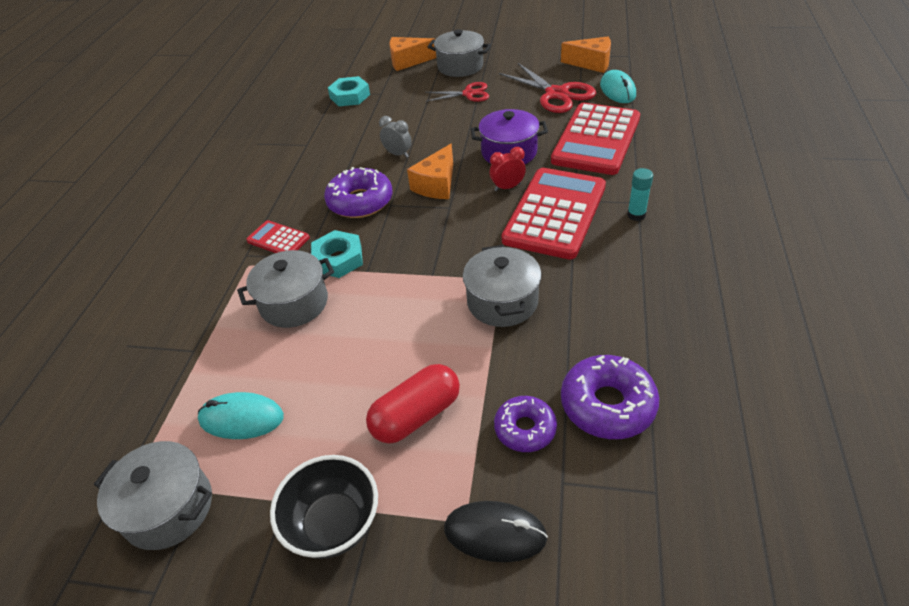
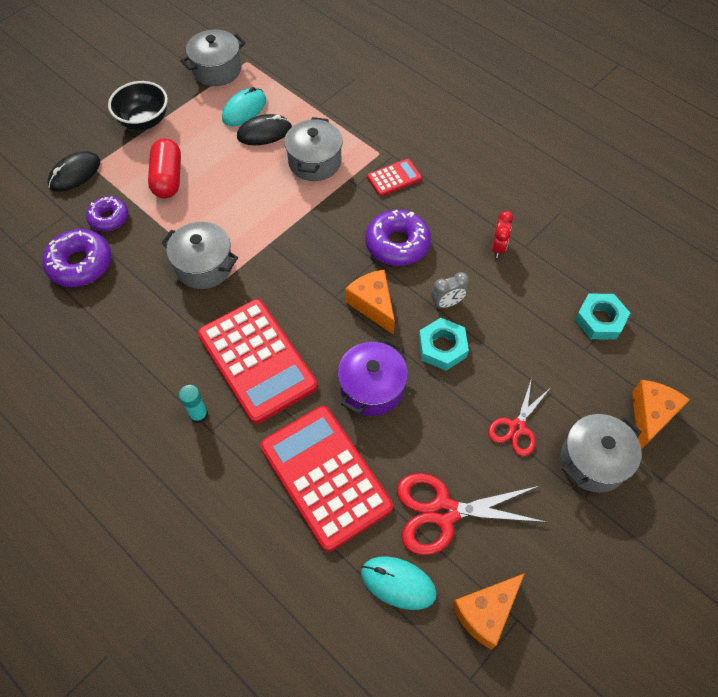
camera: 120 degrees right, 15 degrees up
(273, 372) = (264, 132): none -> black mouse
(338, 259) = (338, 201): turquoise nut -> turquoise nut (442, 347)
(507, 187) = (322, 351): red clock -> red clock (498, 247)

